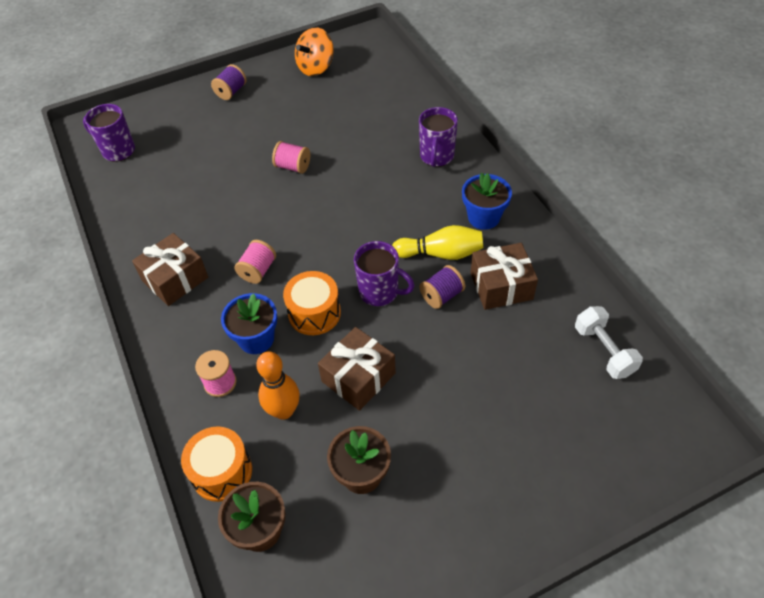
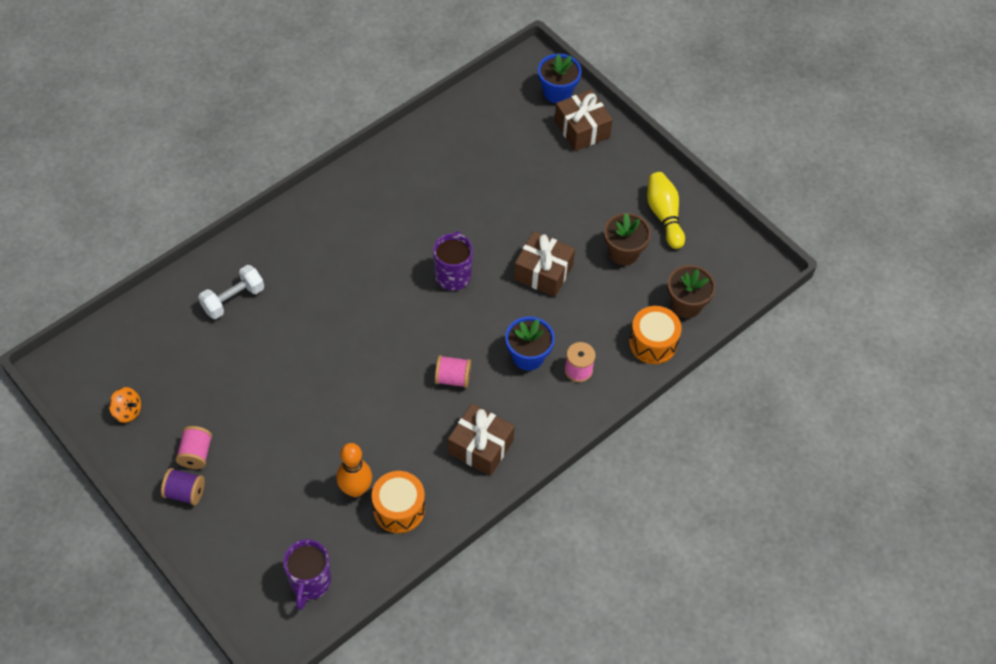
camera: 110 degrees left, 5 degrees up
(284, 411) = (589, 316): orange bowling pin -> orange bowling pin (356, 489)
(293, 167) = (306, 388): pink spool -> pink spool (196, 454)
(314, 313) = (489, 319): orange drum -> orange drum (399, 509)
(316, 67) = (127, 411): orange spinning top -> orange spinning top, size x0.61
(436, 157) = (269, 261): purple mug -> none
(441, 253) = (398, 237): yellow bowling pin -> yellow bowling pin (664, 215)
(441, 295) = (445, 229): purple spool -> none
(483, 217) = (346, 211): blue flower pot -> blue flower pot (557, 92)
(501, 286) = (424, 189): brown gift -> brown gift (582, 129)
(603, 351) = (472, 118): white dumbbell -> white dumbbell (233, 299)

